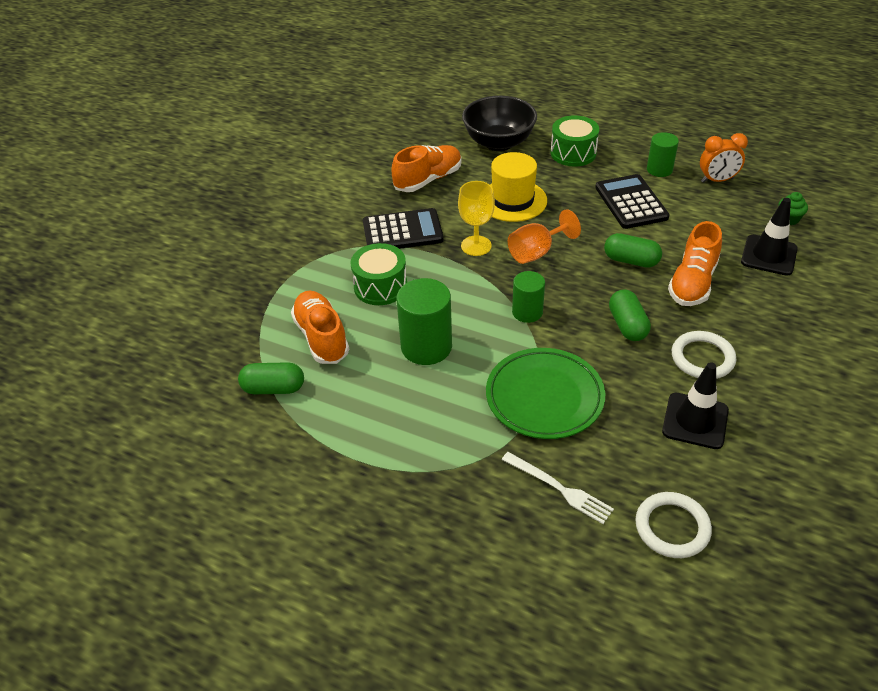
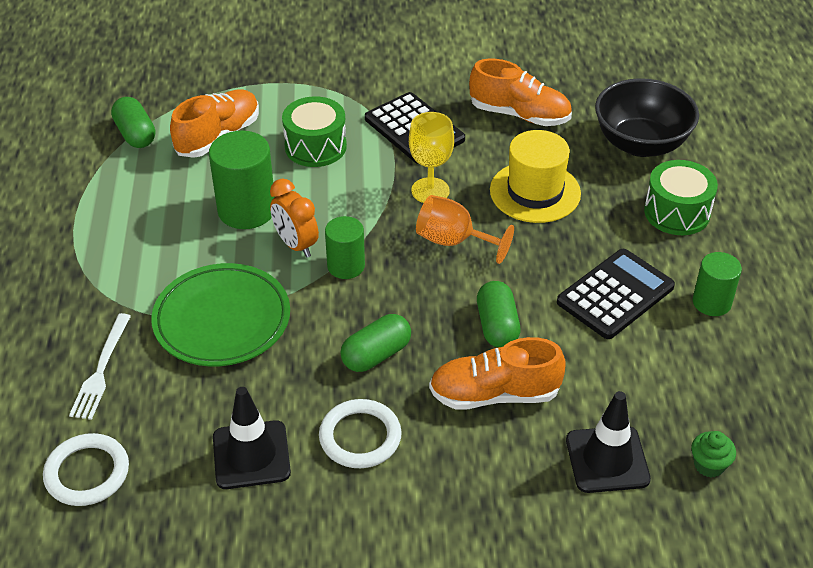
camera: 60 degrees right, 0 degrees up
(717, 180) = (737, 367): orange clock -> orange clock (296, 245)

